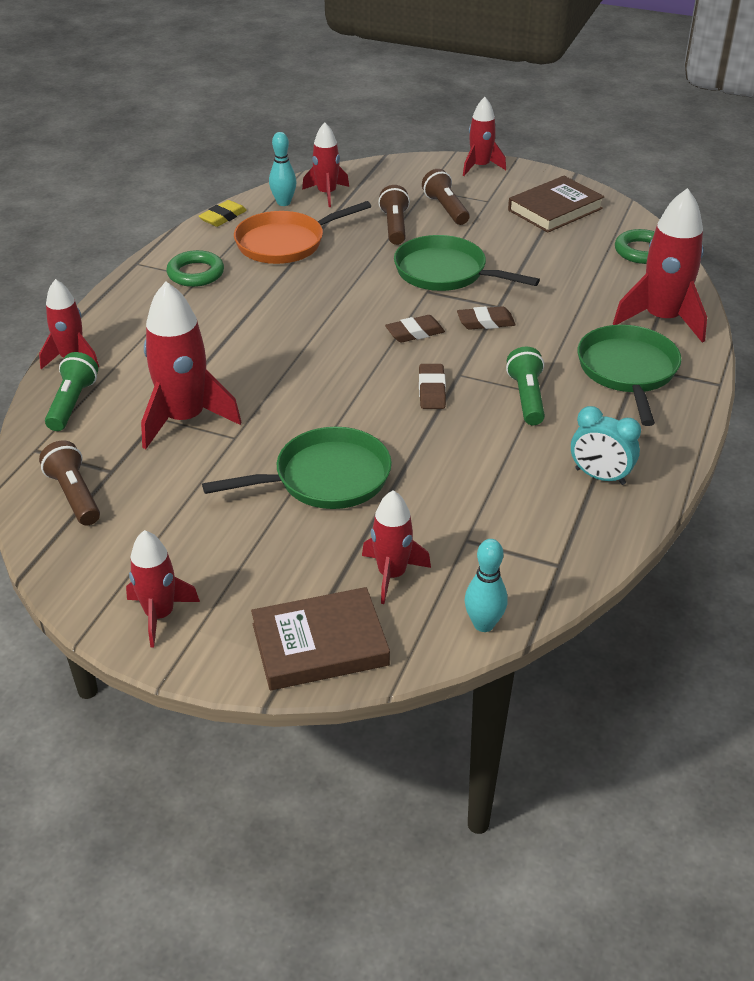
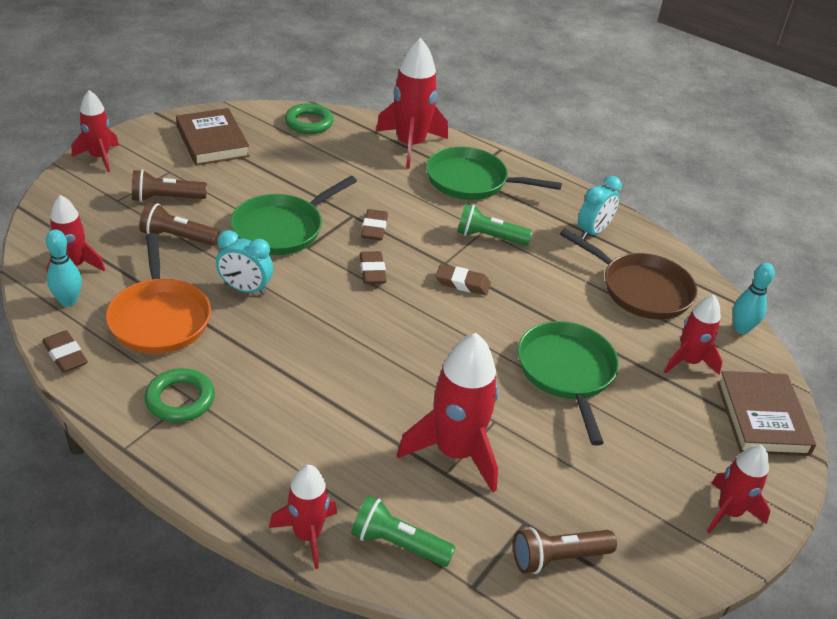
camera: 80 degrees left, 0 degrees up
(223, 217) = (65, 355): yellow eraser -> brown eraser
(345, 272) = (245, 289): none -> turquoise clock
(508, 526) = (641, 289): none -> brown pan

